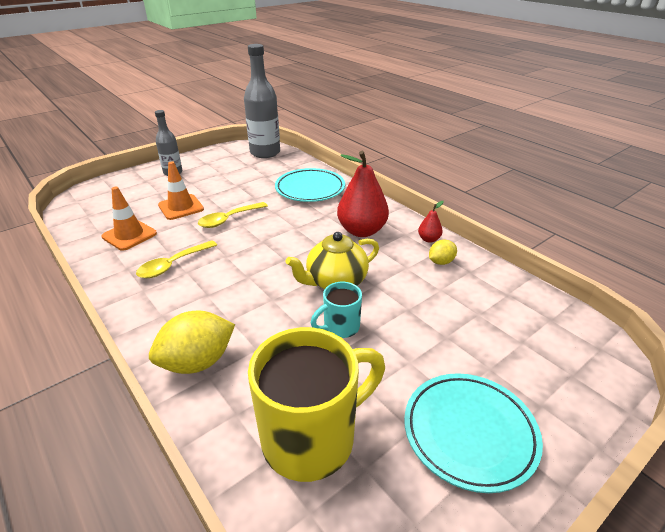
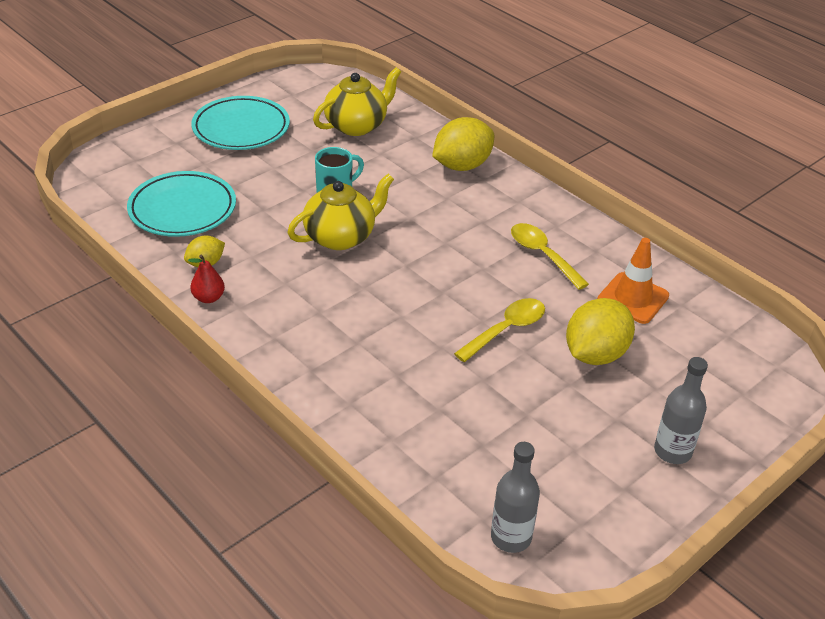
camera: 175 degrees right, 5 degrees up
(173, 265) = (542, 255): yellow spoon -> yellow spoon turned 75 degrees counterclockwise
(181, 207) = (595, 354): orange traffic cone -> yellow lemon
(265, 153) = (511, 537): grey bottle -> grey bottle, size x0.57
(310, 189) = (389, 406): turquoise plate -> turquoise plate (182, 209)
(312, 438) = (357, 125): yellow mug -> yellow teapot
(361, 231) = (303, 311): red pear -> none

